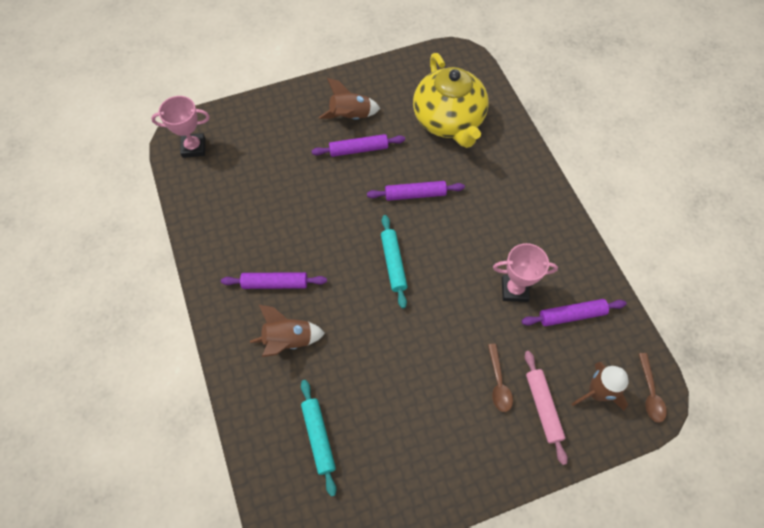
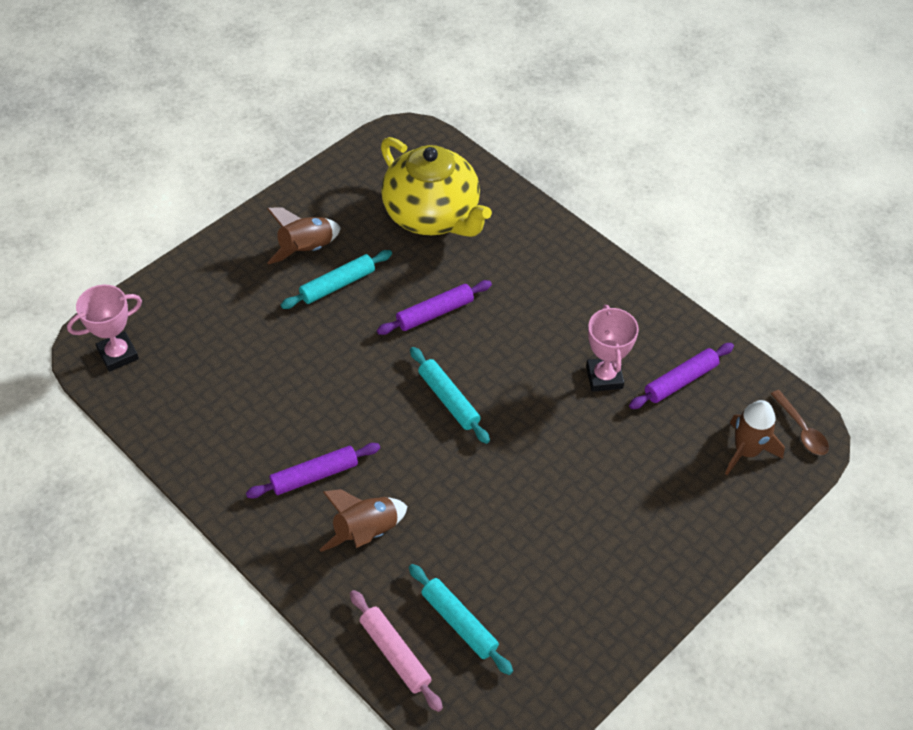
camera: 25 degrees left, 10 degrees down
(358, 149) = (338, 285): purple rolling pin -> turquoise rolling pin
(498, 383) = (635, 483): brown spoon -> none
(514, 290) = (604, 377): pink trophy -> pink trophy turned 75 degrees counterclockwise
(543, 407) = (696, 489): pink rolling pin -> pink rolling pin (395, 653)

